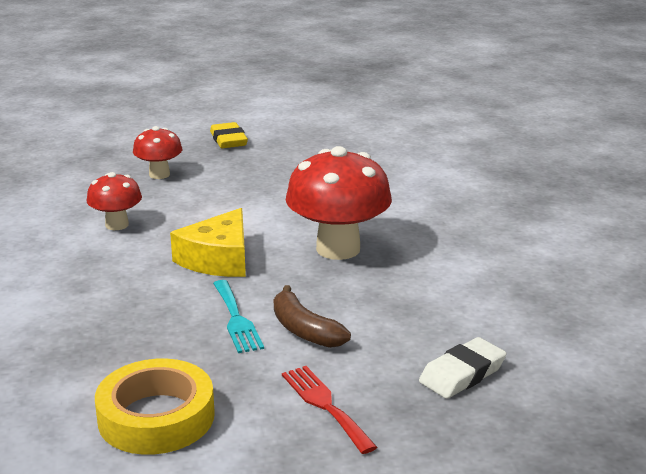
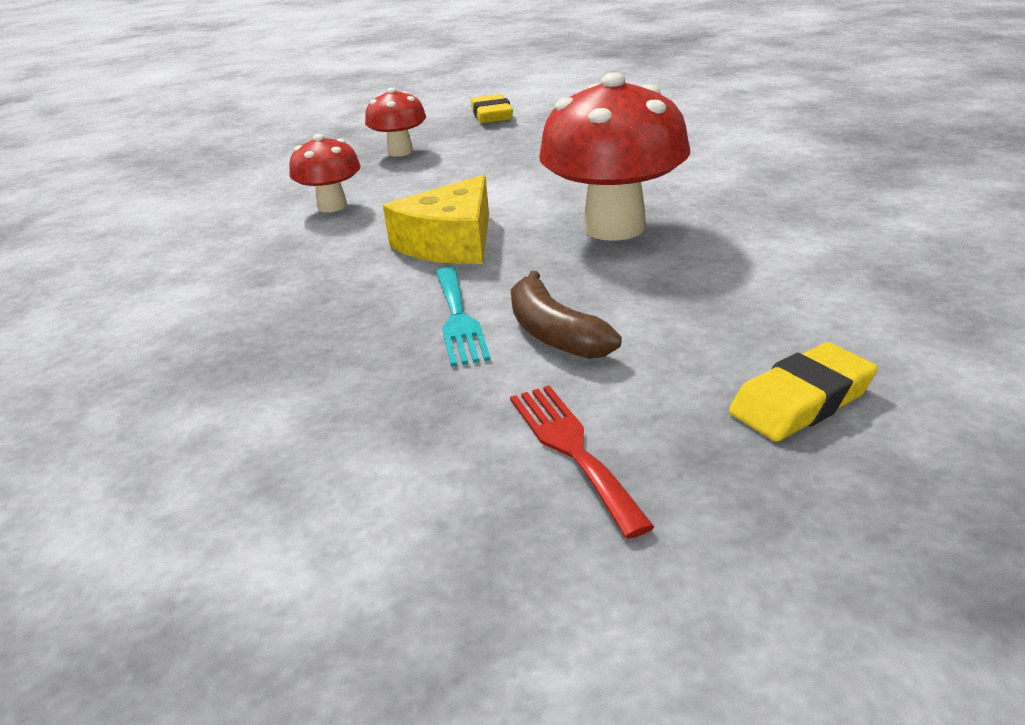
camera: 10 degrees right, 5 degrees up
(156, 417) = (305, 463): yellow tape -> none
(462, 374) = (801, 401): white eraser -> yellow eraser

